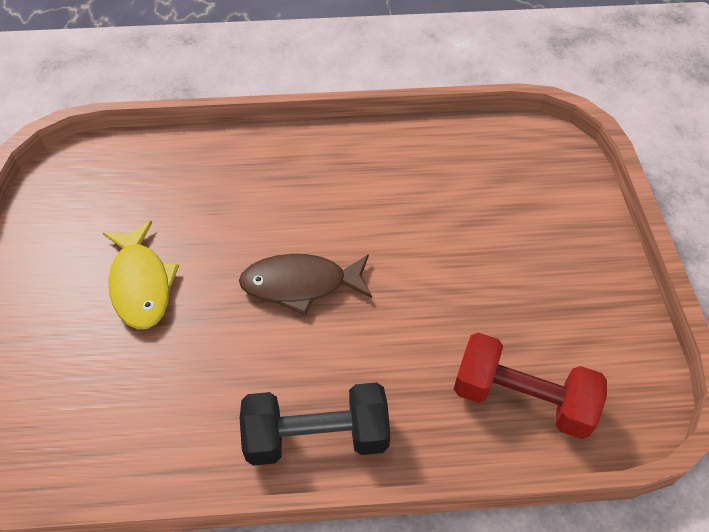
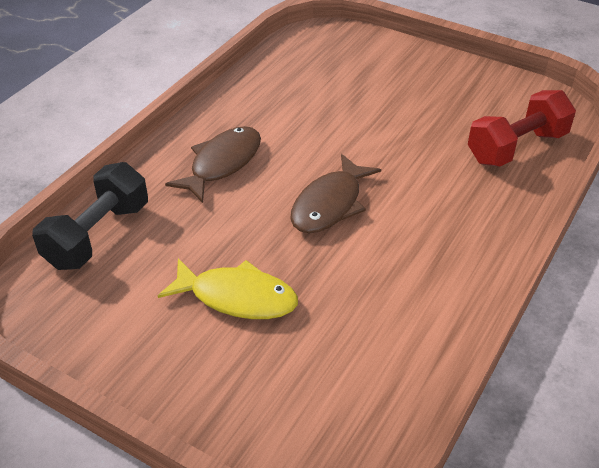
camera: 55 degrees left, 10 degrees down
(294, 182) = (222, 164): none -> brown fish
(316, 436) = (473, 254): black dumbbell -> black dumbbell (97, 235)

